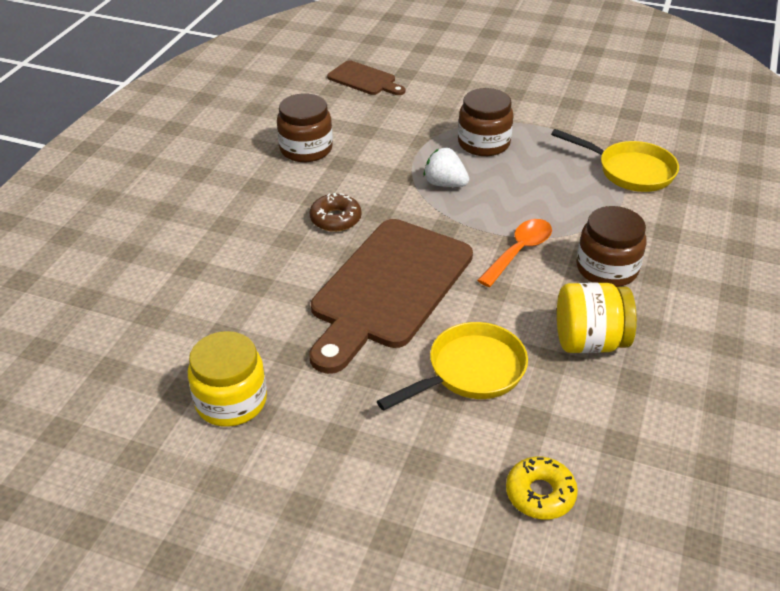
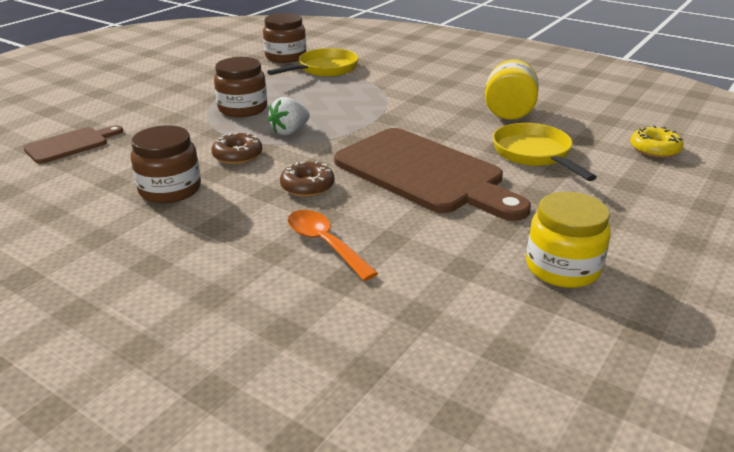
camera: 75 degrees left, 10 degrees down
(380, 166) = (237, 155): none -> brown donut
(519, 251) = (399, 118): orange spoon -> orange spoon (325, 244)
(606, 269) = (433, 94): brown jar -> brown jar (285, 57)

